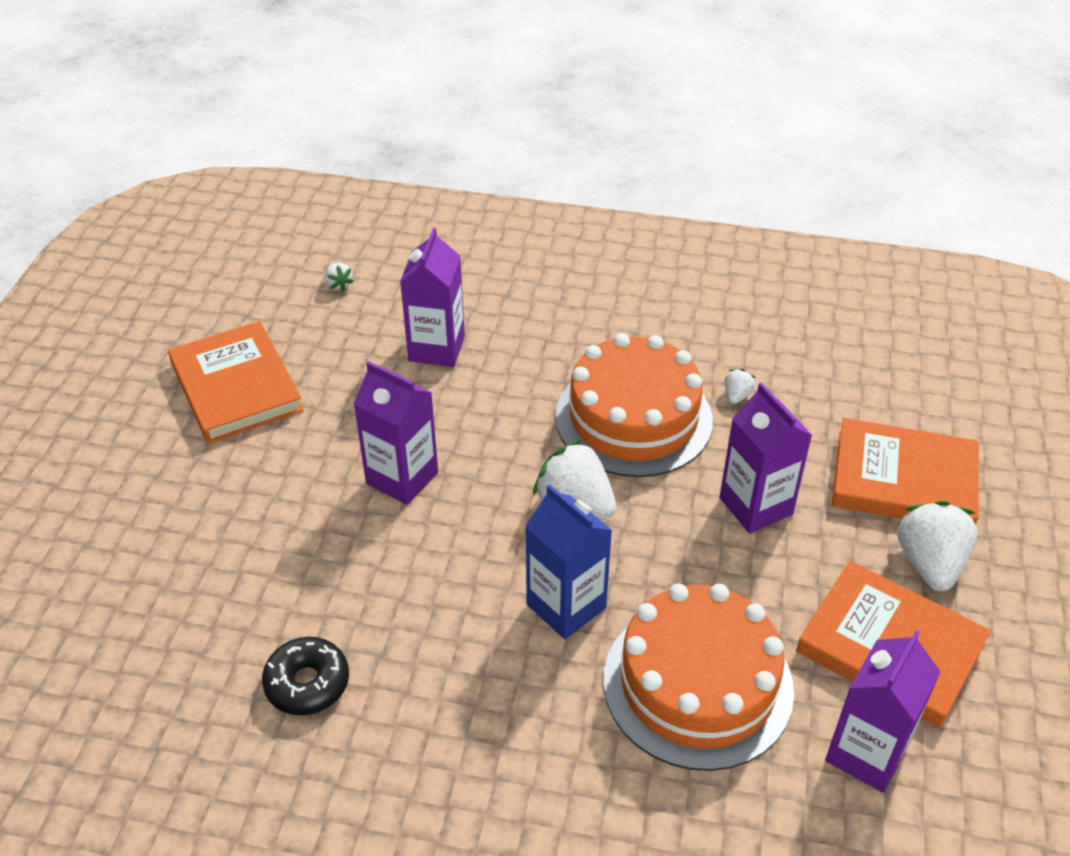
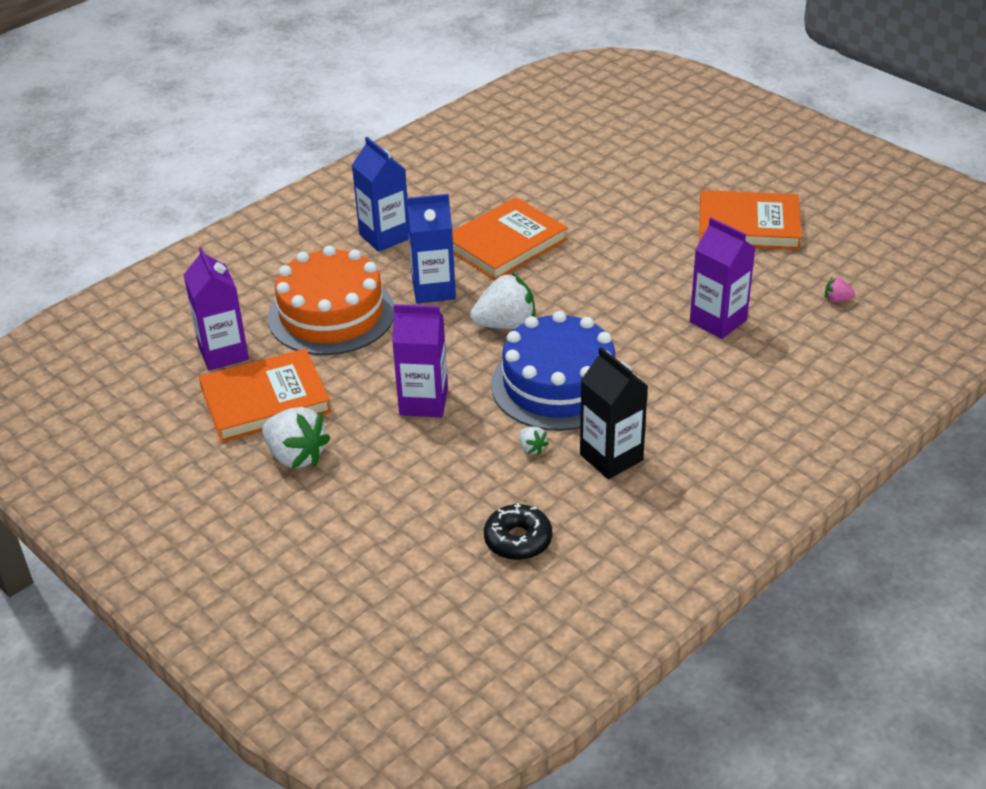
camera: 125 degrees right, 5 degrees down
(307, 683) = (479, 190): black donut -> black donut (518, 540)
(339, 285) = (837, 300): white strawberry -> pink strawberry
(402, 478) = (598, 265): purple carton -> none
(494, 731) = (384, 236): none -> blue carton
(633, 418) = (558, 384): orange cake -> blue cake
(696, 342) = (611, 457): none -> black carton
(903, 480) = (369, 489): orange book -> orange book (506, 244)

